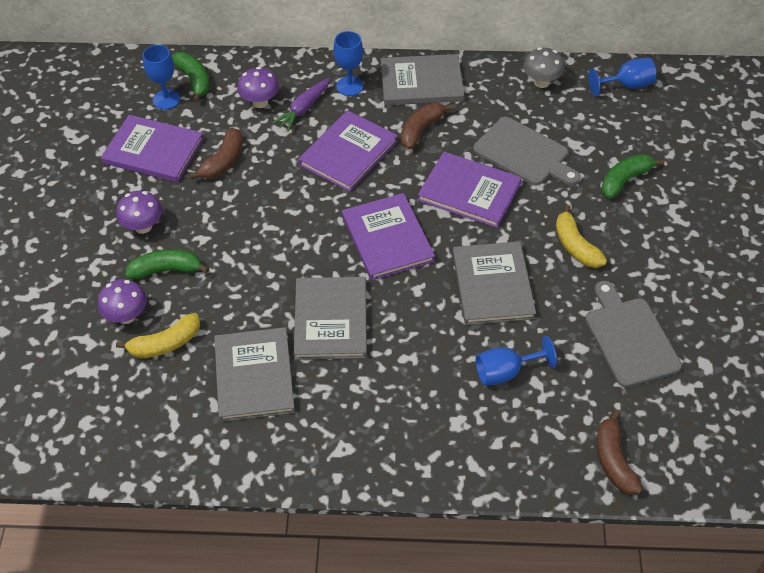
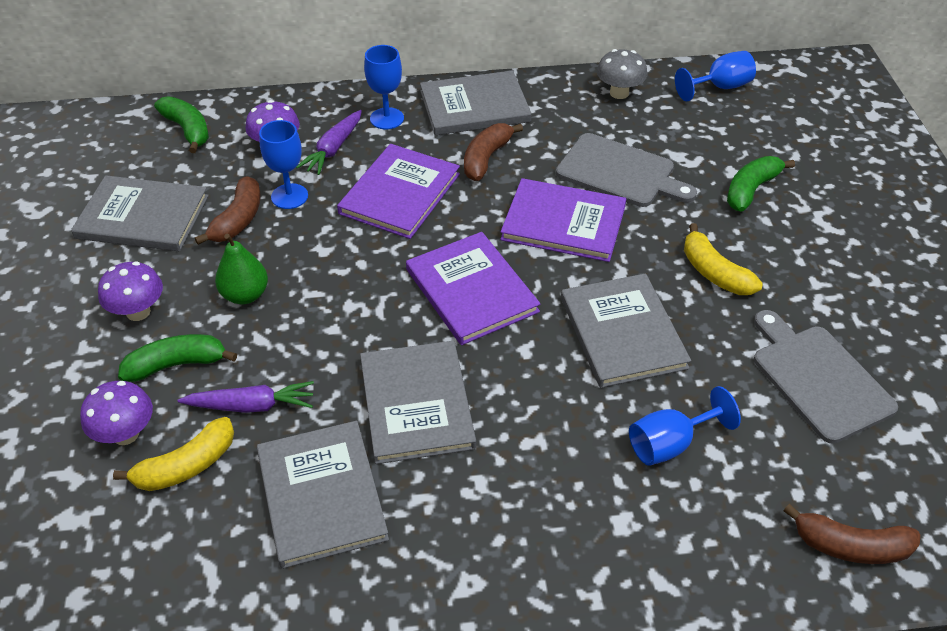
camera: 10 degrees left, 5 degrees down
(153, 151) = (143, 217): purple book -> grey book
(166, 99) = (153, 155): blue goblet -> blue goblet (289, 196)
(215, 307) = (251, 406): none -> purple carrot
(221, 222) = (245, 295): none -> green pear
(613, 460) = (850, 546): brown banana -> brown banana turned 60 degrees counterclockwise

